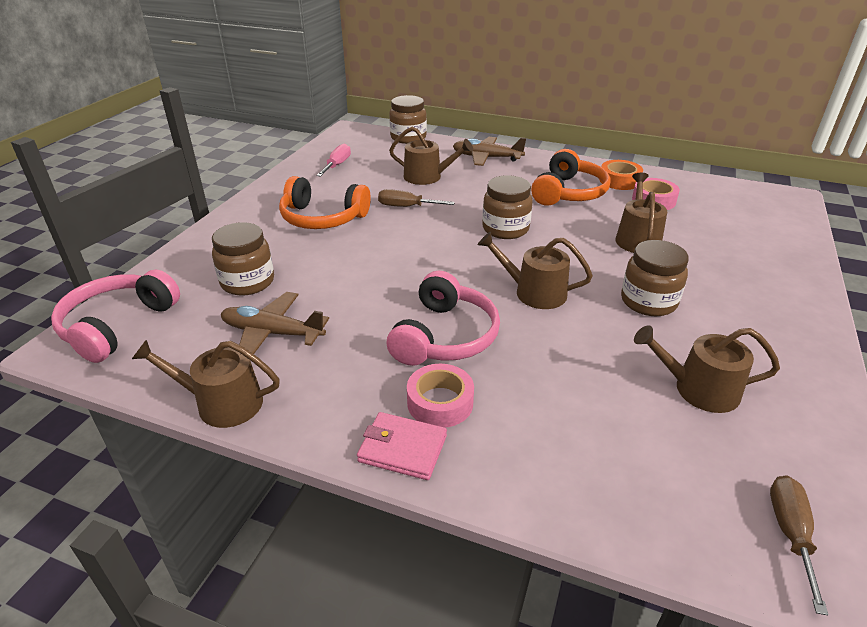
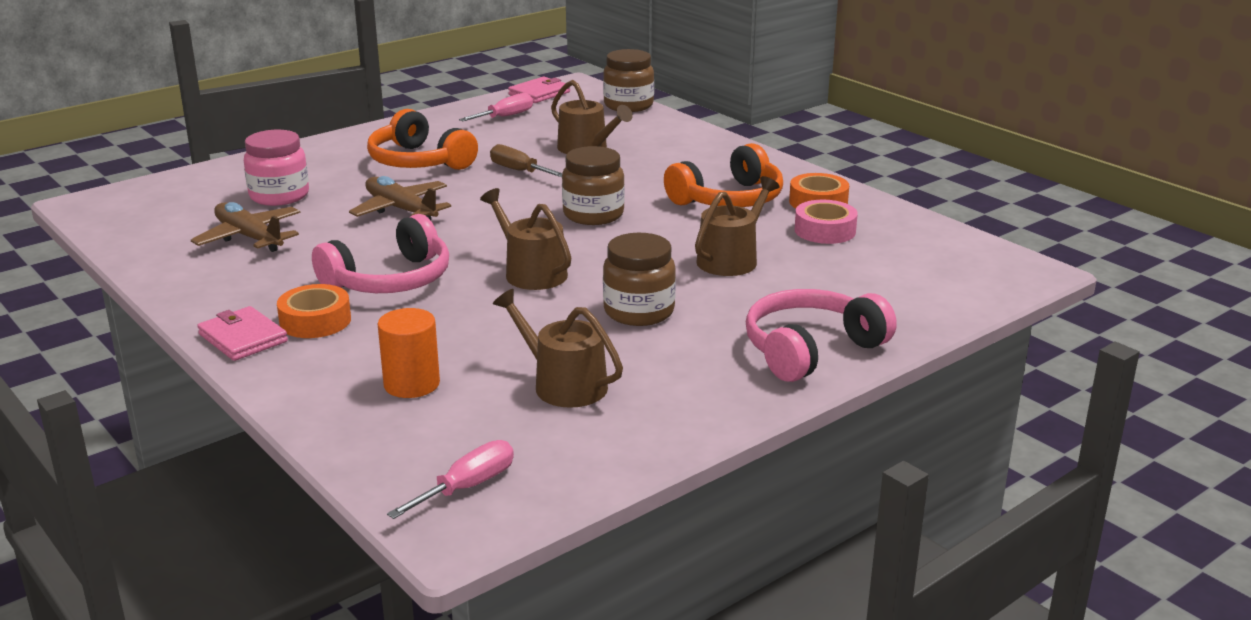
camera: 30 degrees right, 10 degrees down
(118, 325) = (140, 200): pink headphones -> pink headphones (811, 350)
(221, 403) = (151, 270): brown watering can -> none
(247, 282) = (279, 196): brown jar -> pink jar
(336, 141) = (539, 93): none -> pink wallet
(440, 402) = (315, 321): pink tape -> orange tape
(486, 158) = (689, 144): brown plane -> brown plane (401, 209)
(601, 438) = (411, 384): none -> orange cylinder
(790, 533) = (467, 487): brown screwdriver -> pink screwdriver

